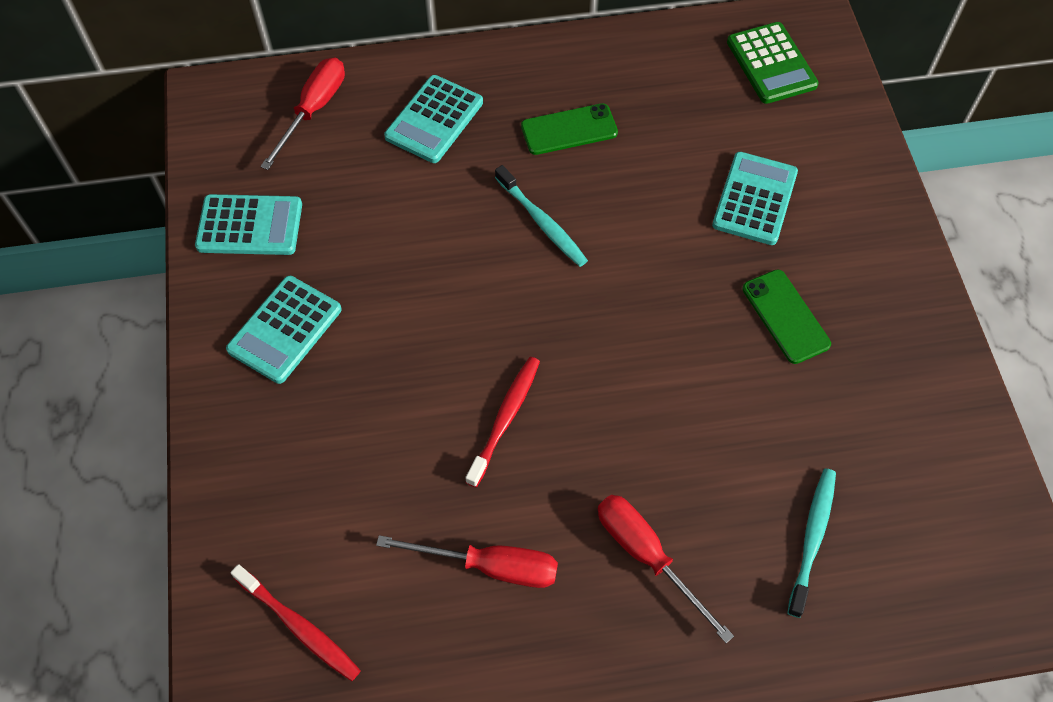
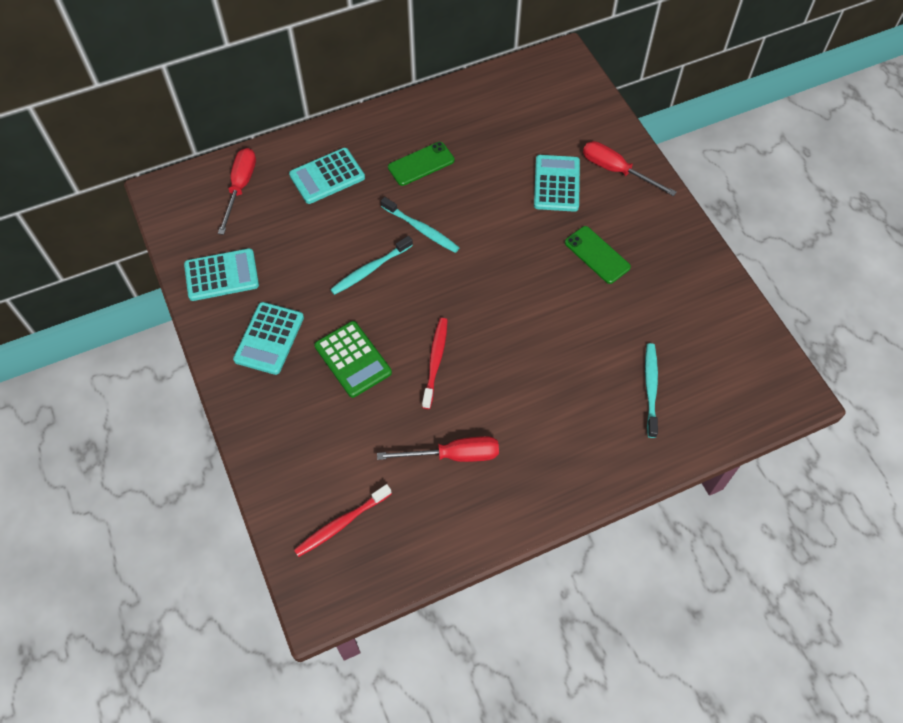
camera: 15 degrees left, 0 degrees up
(299, 627) = (341, 524): red toothbrush -> red toothbrush turned 120 degrees clockwise
(434, 120) = (327, 176): turquoise calculator -> turquoise calculator turned 45 degrees clockwise
(453, 264) = (370, 270): none -> turquoise toothbrush
(647, 556) = (551, 424): red screwdriver -> red screwdriver (616, 171)
(771, 64) = (543, 92): green calculator -> green calculator (353, 359)

